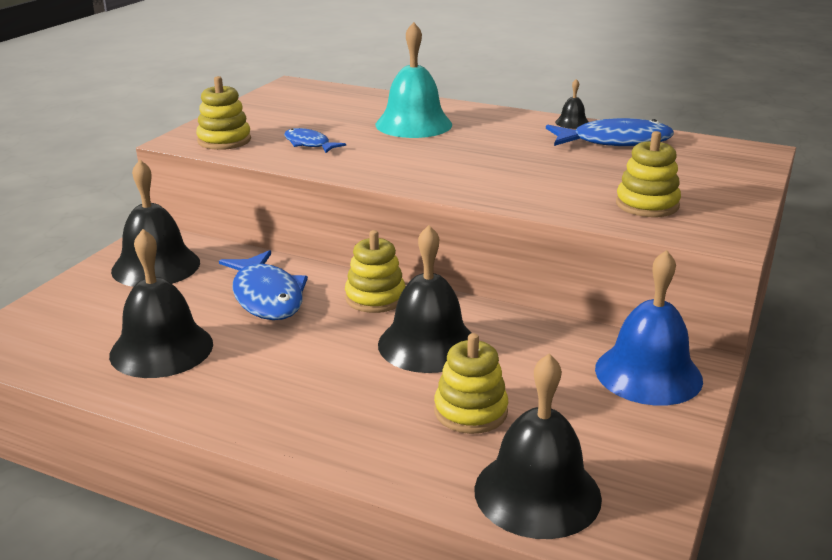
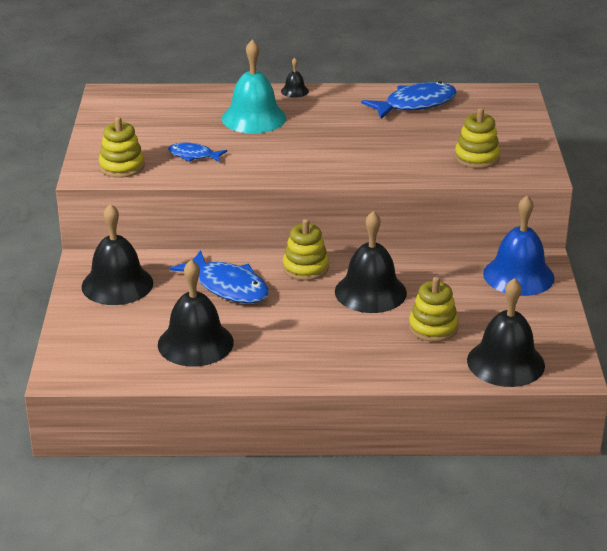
camera: 25 degrees left, 5 degrees up
(572, 123) = (371, 91): black bell -> black bell (294, 91)

